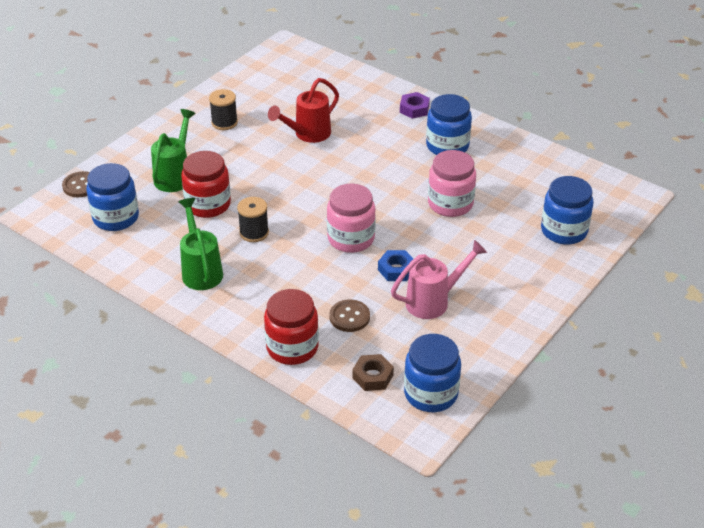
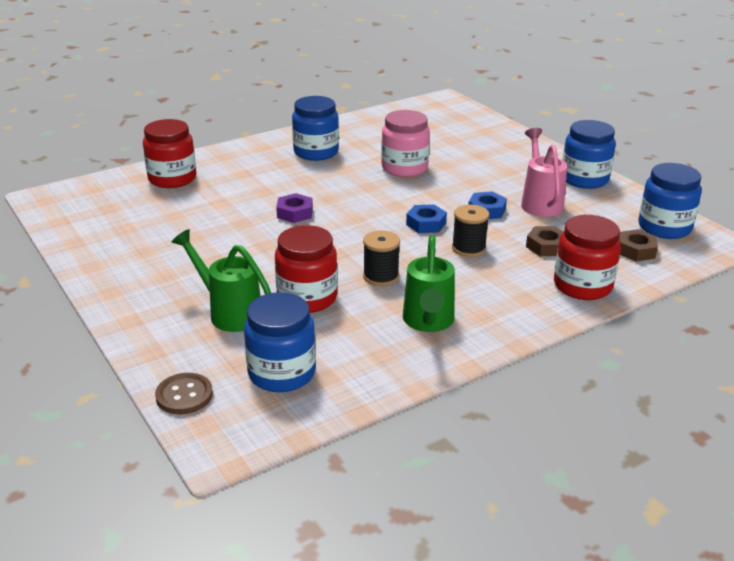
camera: 70 degrees left, 10 degrees down
(201, 270) = (428, 322): green watering can -> green watering can turned 90 degrees counterclockwise
(224, 122) = (153, 261): black spool -> black spool (468, 248)
(307, 134) = (229, 215): red watering can -> none
(349, 89) = (172, 179): none -> red jar
(349, 317) = (546, 246): brown button -> brown nut
(351, 238) = (426, 224): pink jar -> blue nut
(414, 109) = (242, 155): purple nut -> purple nut (295, 213)
(564, 231) = (472, 132): blue jar -> blue jar (584, 179)

